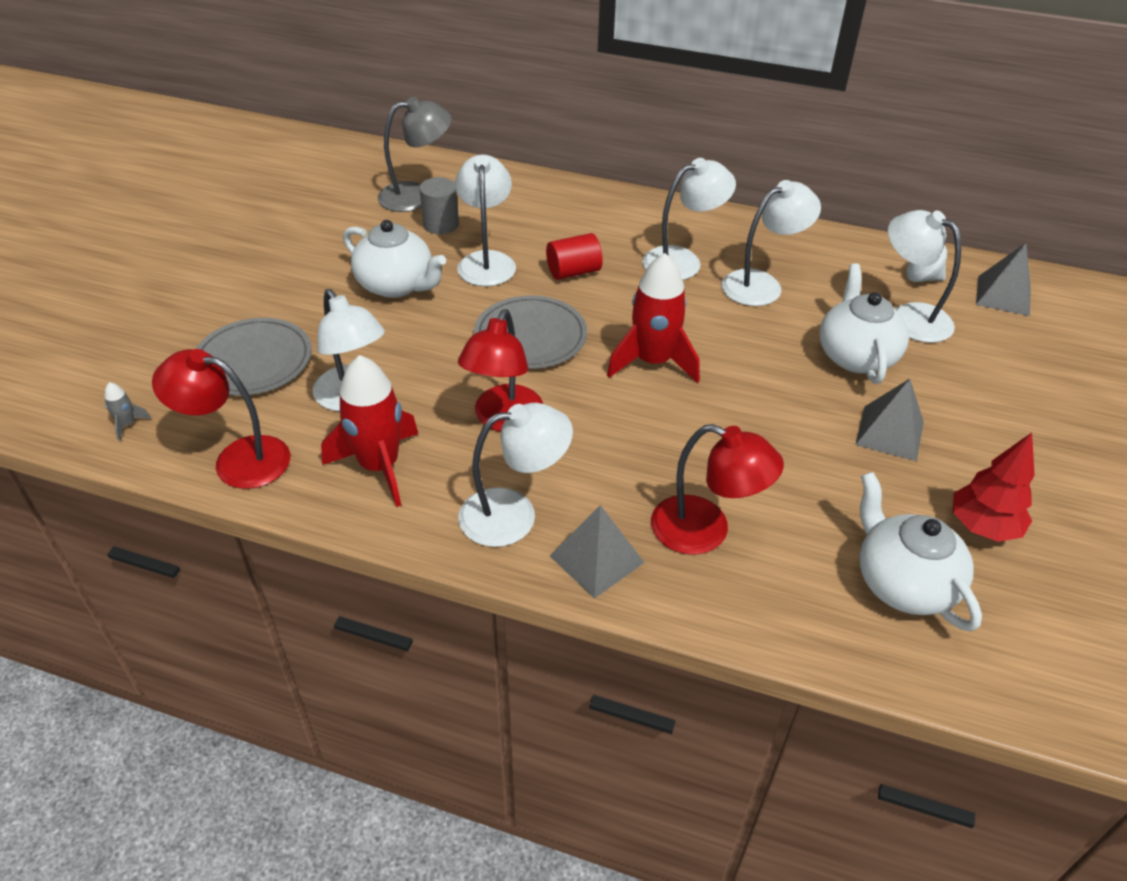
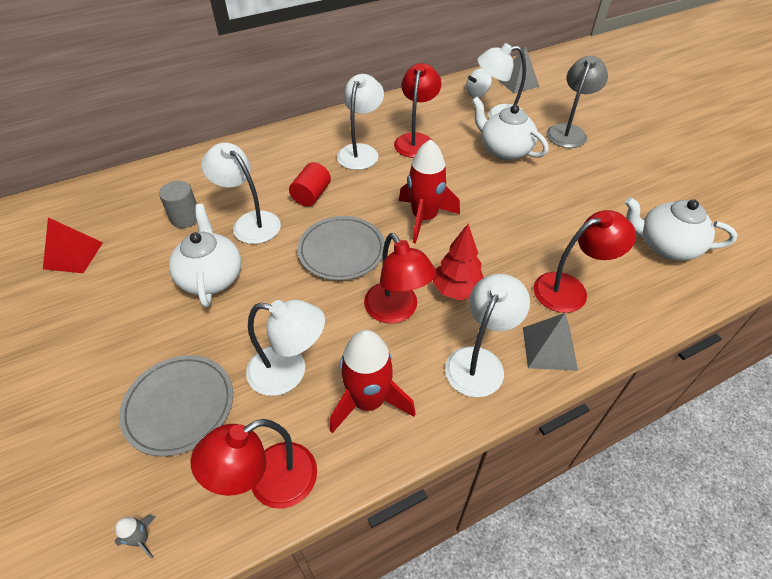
camera: 45 degrees left, 5 degrees up
(325, 202) = (73, 255): none -> red pyramid
(396, 285) = (211, 277): white teapot -> white teapot turned 90 degrees counterclockwise
(417, 196) = (141, 209): grey lamp -> grey lamp (568, 131)
(762, 284) = (416, 140): white lamp -> red lamp
(890, 433) = (567, 178): grey pyramid -> none
(982, 527) = (653, 196): red tree -> red tree (457, 290)

